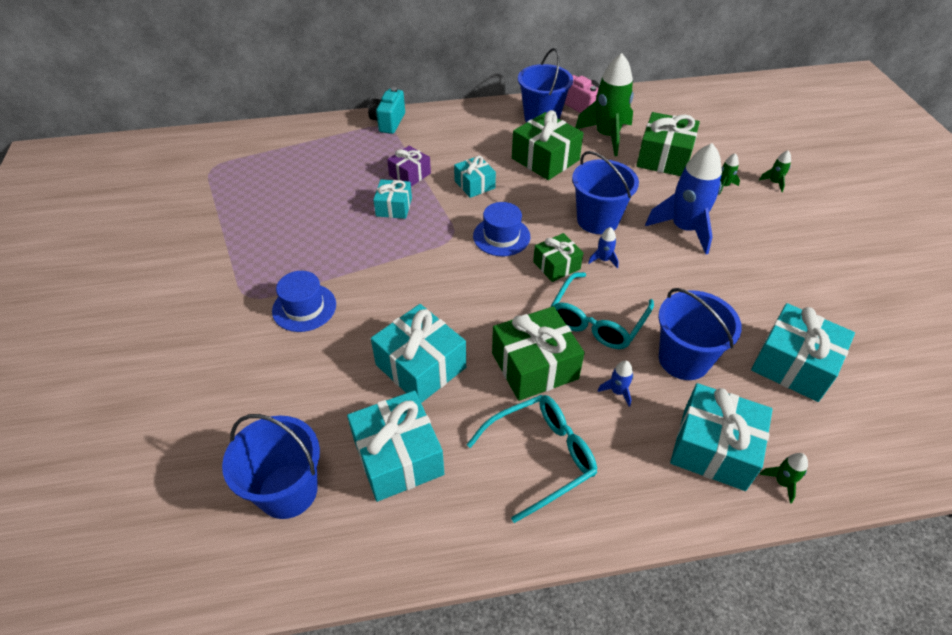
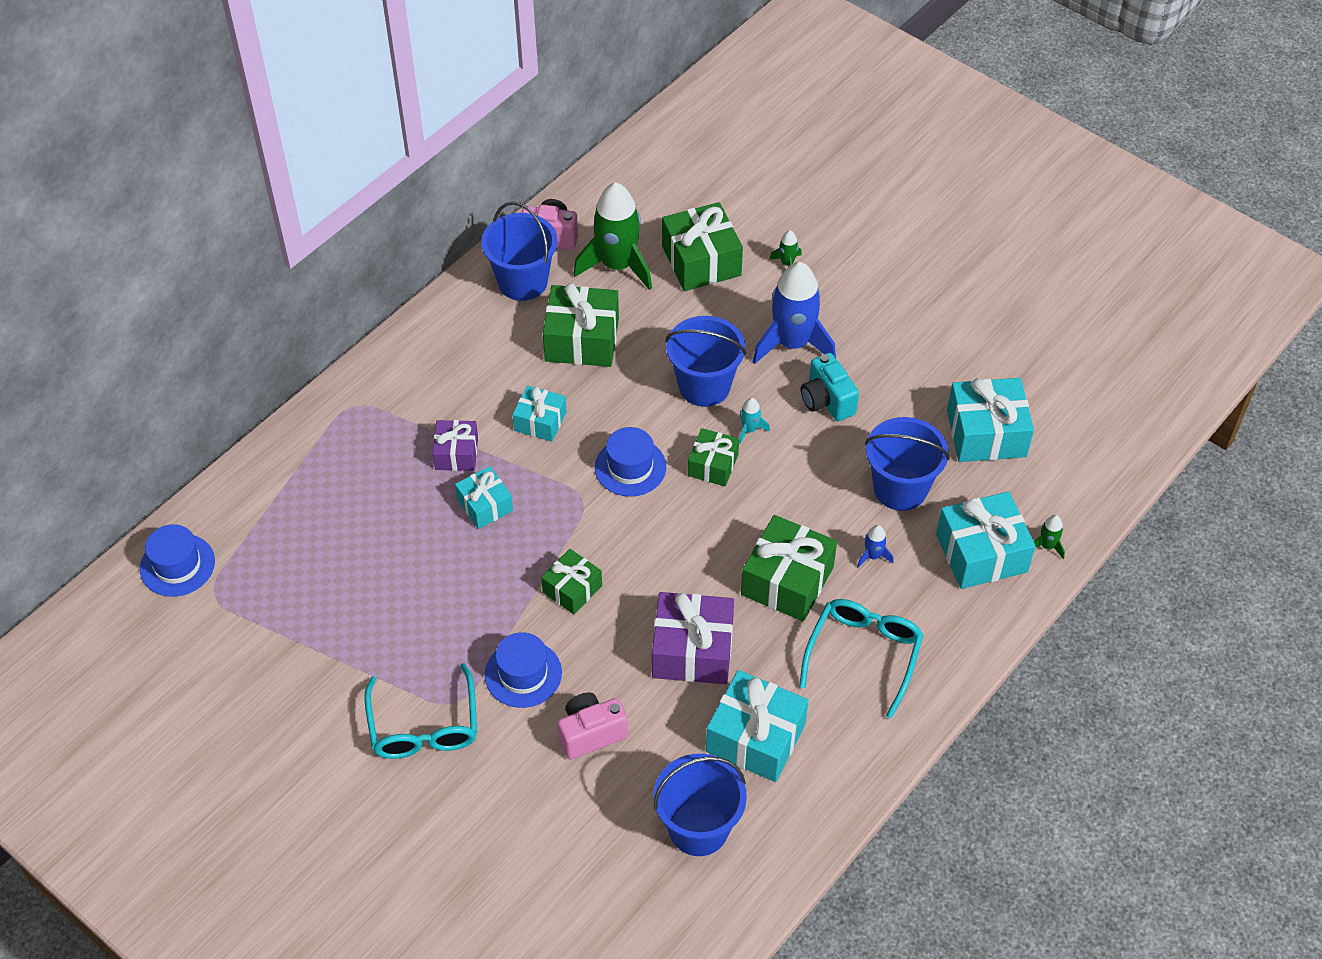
camera: 40 degrees left, 5 degrees up
(214, 146) = (177, 565): none -> blue hat
(298, 371) = (591, 733): none -> pink camera
(388, 122) = (351, 397): turquoise camera -> turquoise camera (827, 401)
(389, 280) = (572, 589): none -> green gift
(420, 366) = (692, 651): turquoise gift -> purple gift
(597, 320) = (799, 499): turquoise glasses -> turquoise glasses (424, 725)
(603, 260) = (749, 430): blue rocket -> turquoise rocket
(774, 182) = (830, 229): green rocket -> none

